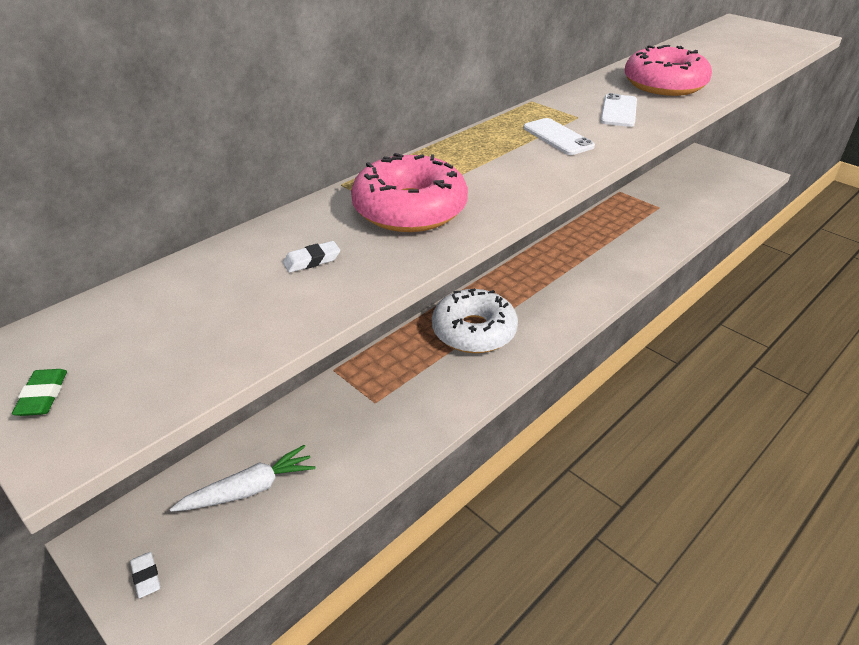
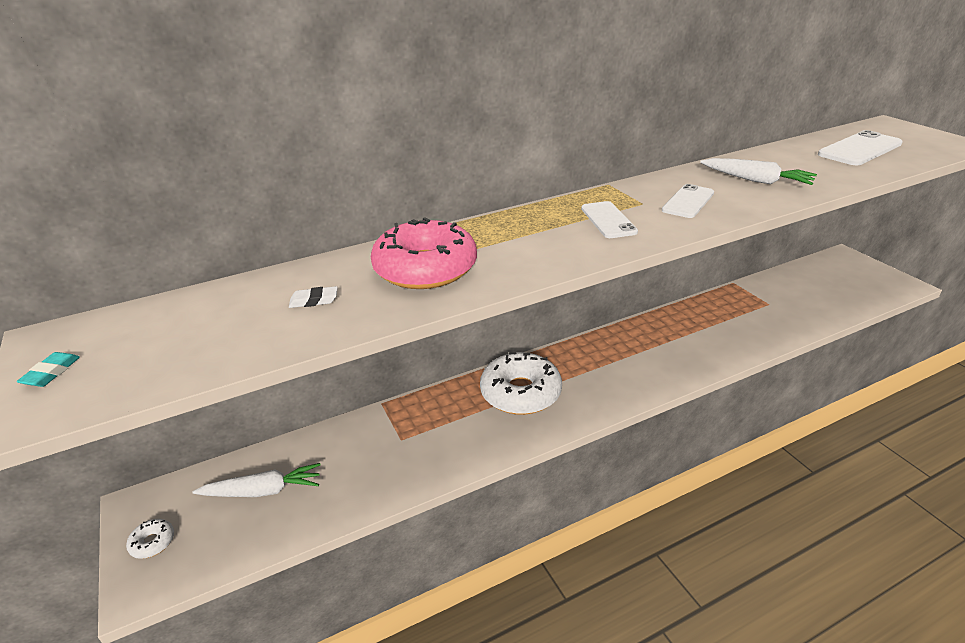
camera: 20 degrees right, 5 degrees down
(43, 396) = (51, 373): green eraser -> turquoise eraser
(146, 576) = (153, 542): white eraser -> white donut
(664, 84) = (756, 180): pink donut -> white carrot
(731, 47) = (860, 149): none -> white phone

